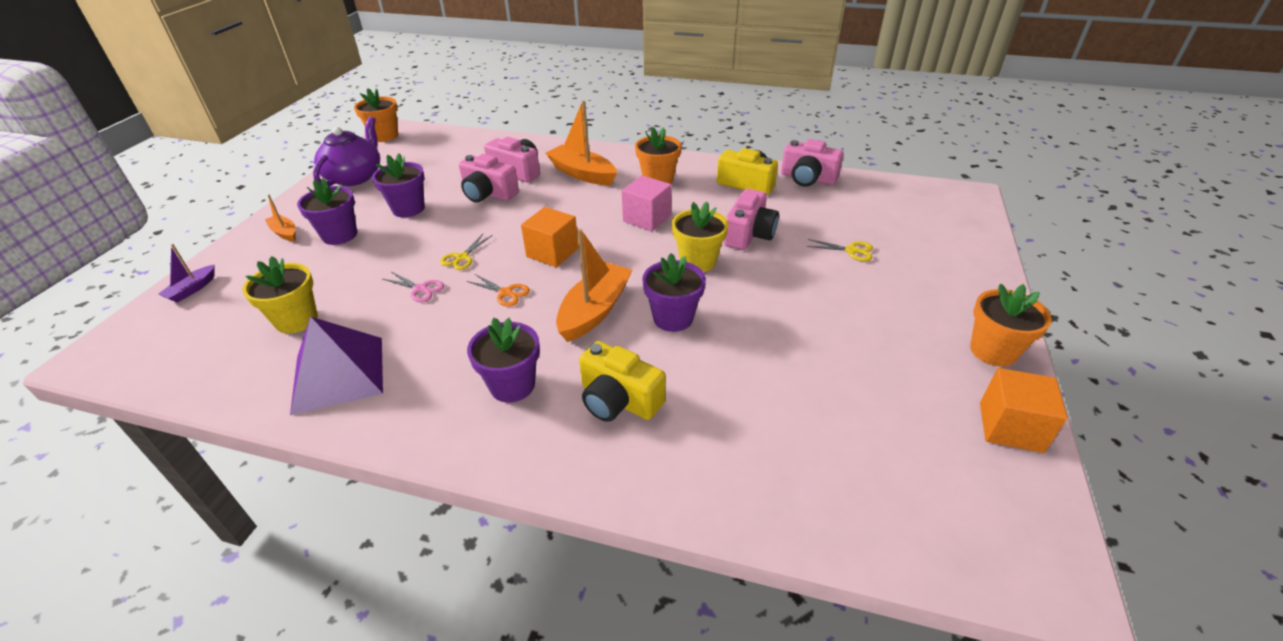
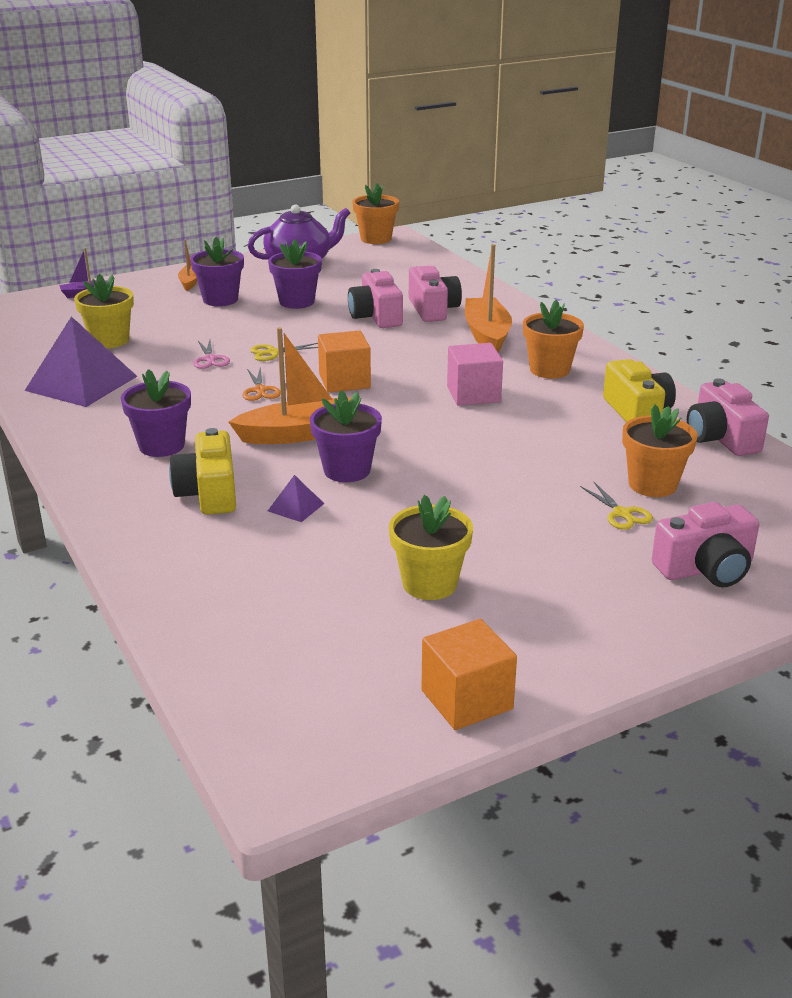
camera: 45 degrees right, 10 degrees down
(693, 368) = (296, 507): none -> purple pyramid
(698, 261) = (450, 446): yellow flower pot -> yellow flower pot (429, 584)
(749, 234) = (544, 451): pink camera -> pink camera (706, 569)
(993, 351) = (583, 654): orange flower pot -> orange flower pot (652, 485)

